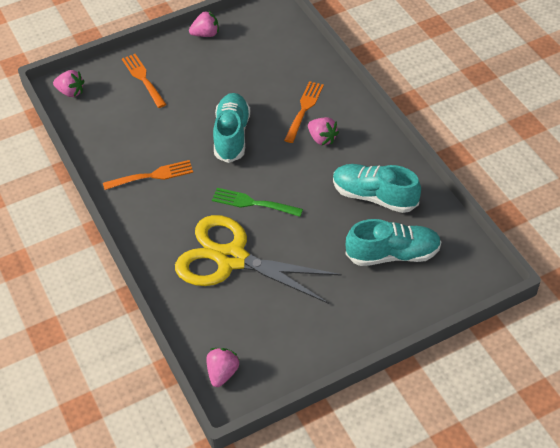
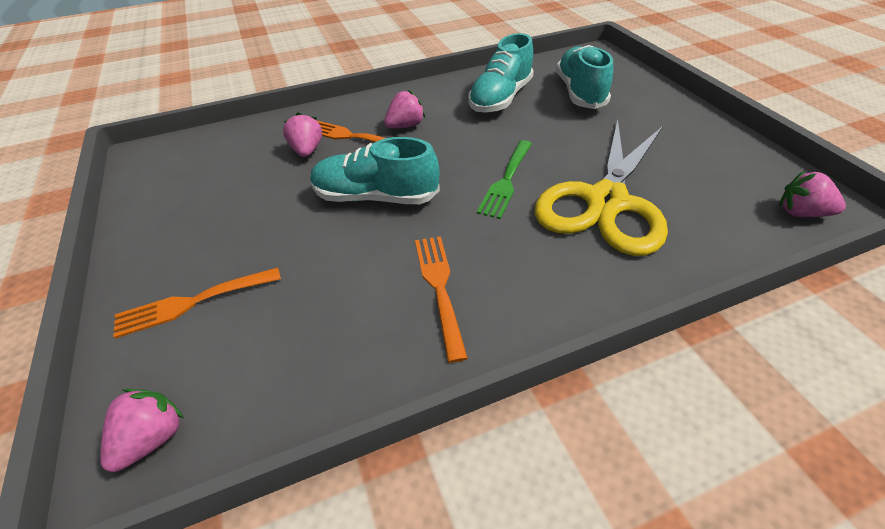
camera: 85 degrees left, 5 degrees down
(206, 34) = (140, 220): pink strawberry -> pink strawberry (307, 150)

